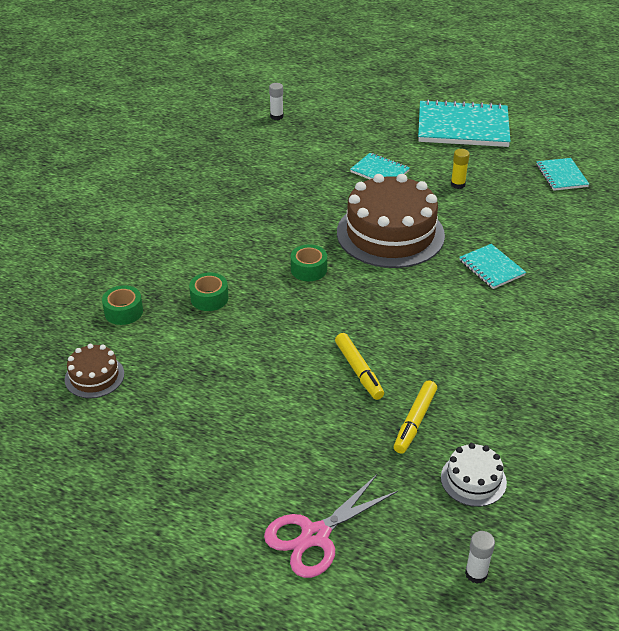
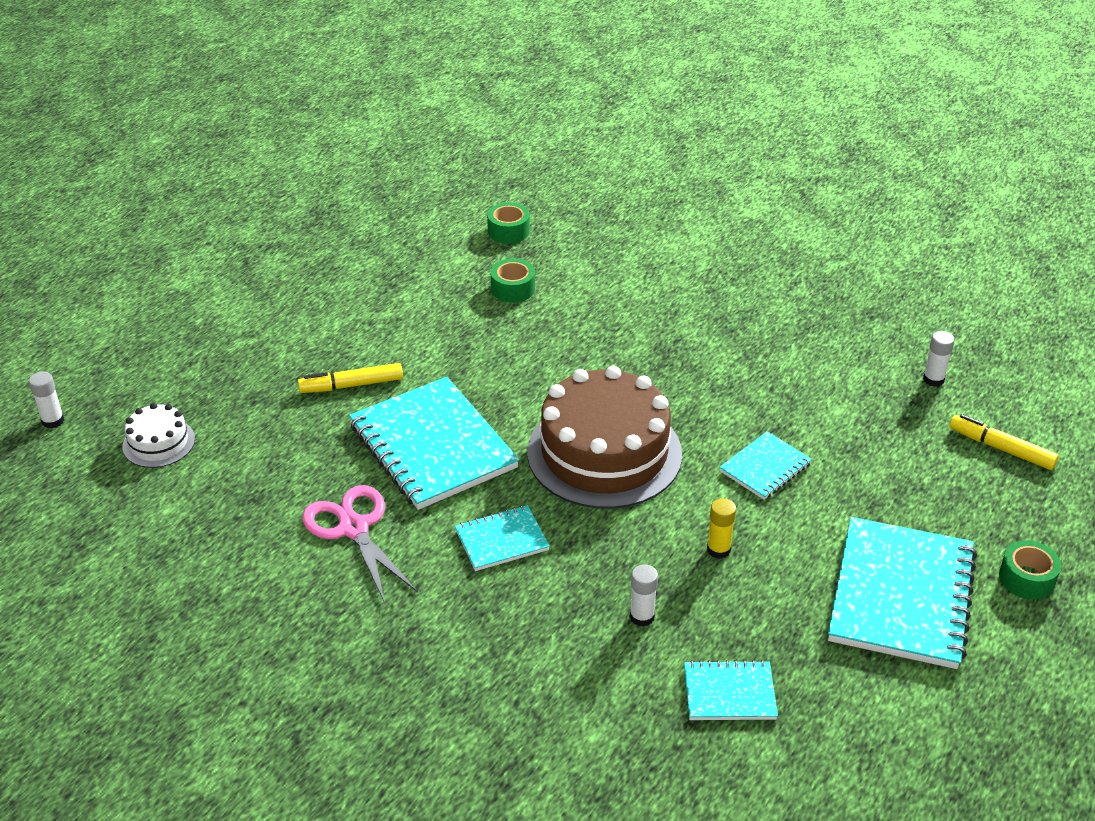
camera: 100 degrees right, 0 degrees up
(94, 376) = (416, 212): brown cake -> none
(308, 269) = (545, 369): green tape -> green tape (1026, 578)
(315, 536) = (153, 328): pink scissors -> pink scissors (353, 528)
(414, 313) = (432, 446): none -> turquoise notebook
(415, 421) = (257, 415): yellow marker -> yellow marker (1001, 448)
(525, 207) = (642, 617): none -> white glue stick

